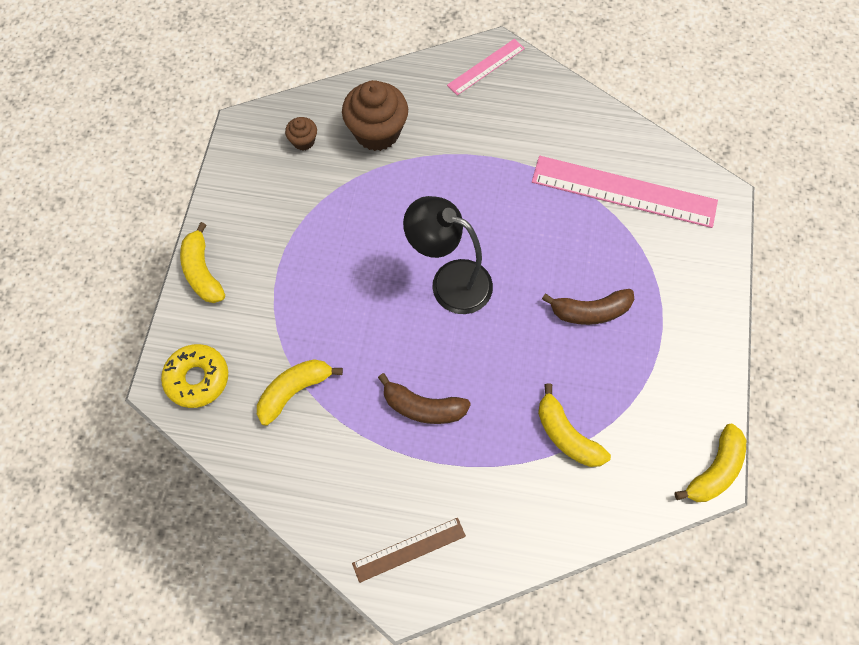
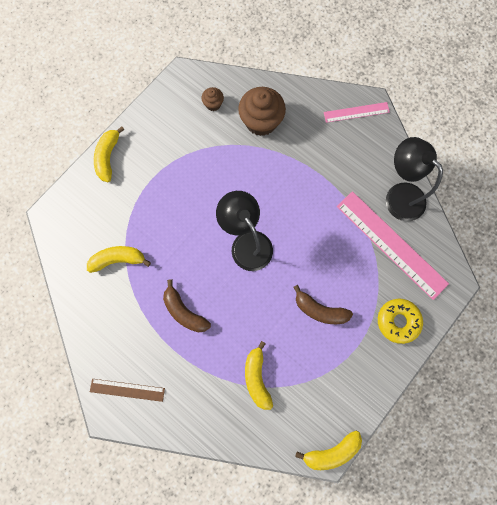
camera: 30 degrees right, 10 degrees up
(197, 378) = (70, 221): yellow donut -> yellow donut (397, 321)
(595, 133) = (399, 195): none -> black lamp

